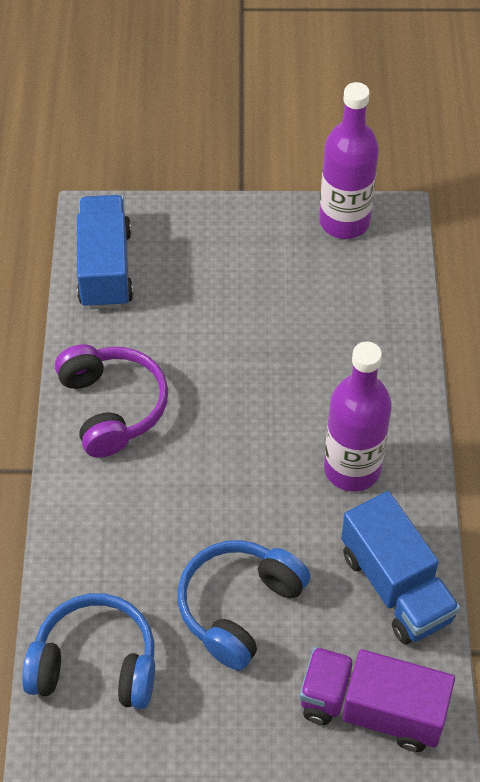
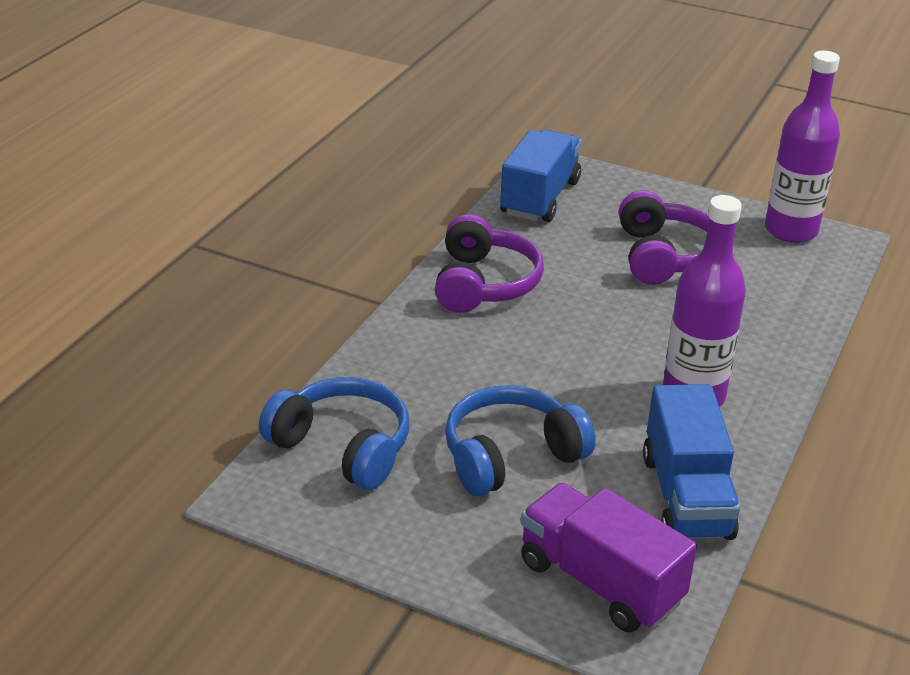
camera: 25 degrees right, 20 degrees down
(252, 302) = (664, 256): none -> purple headphones

